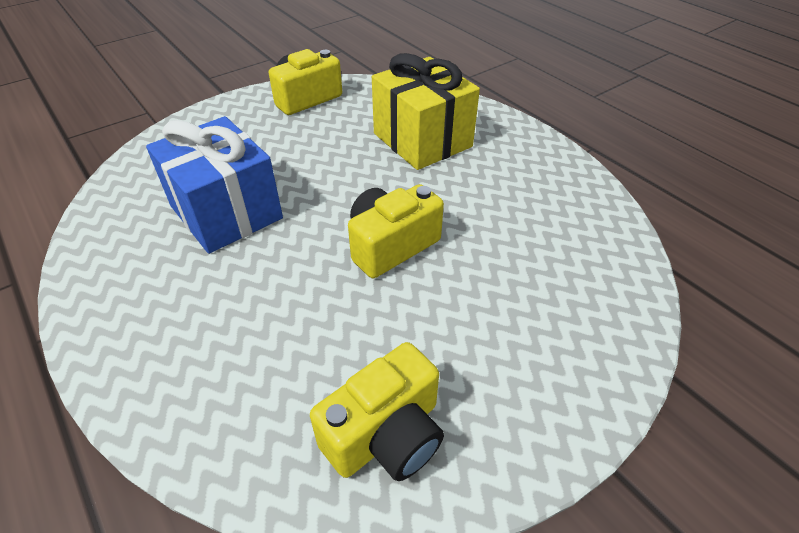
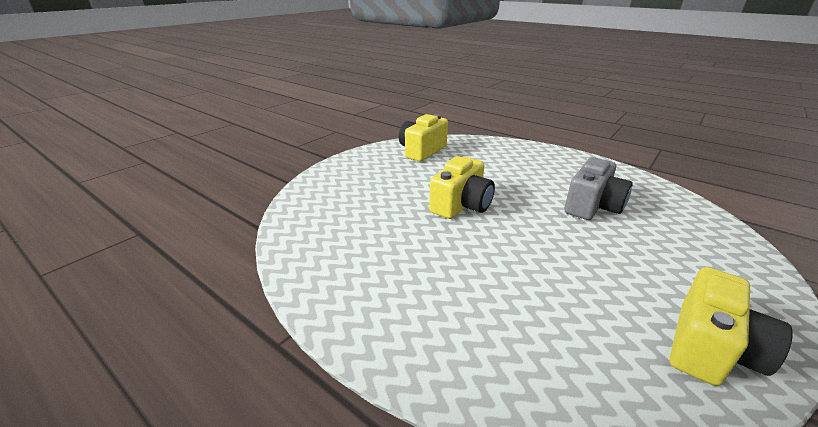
camera: 165 degrees right, 15 degrees down
(226, 212) = (592, 206): blue gift -> grey camera
(422, 140) = (495, 302): yellow gift -> none

